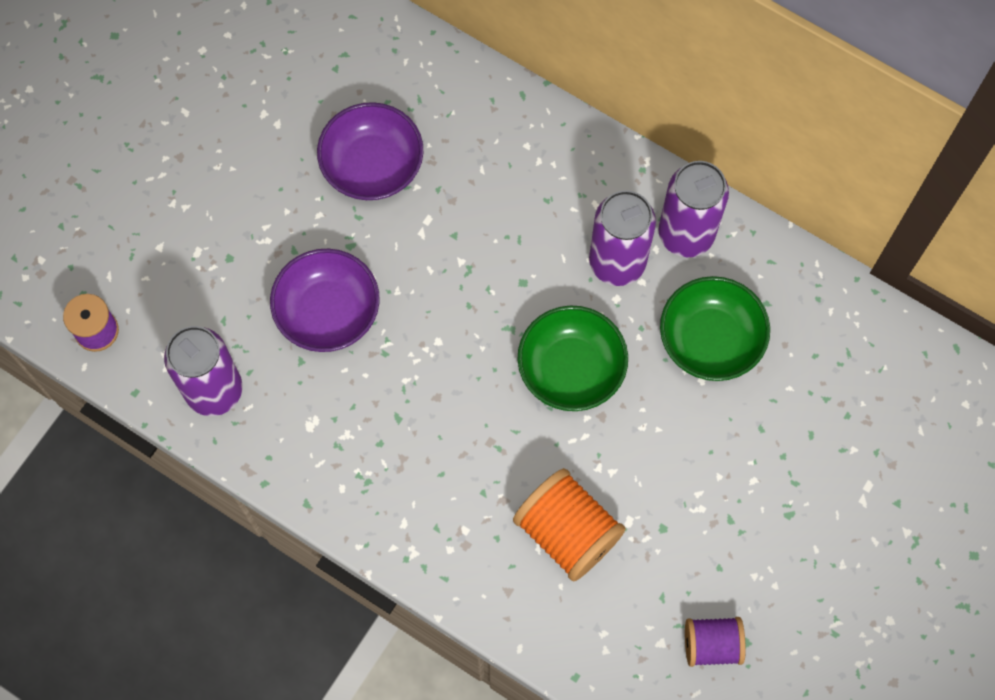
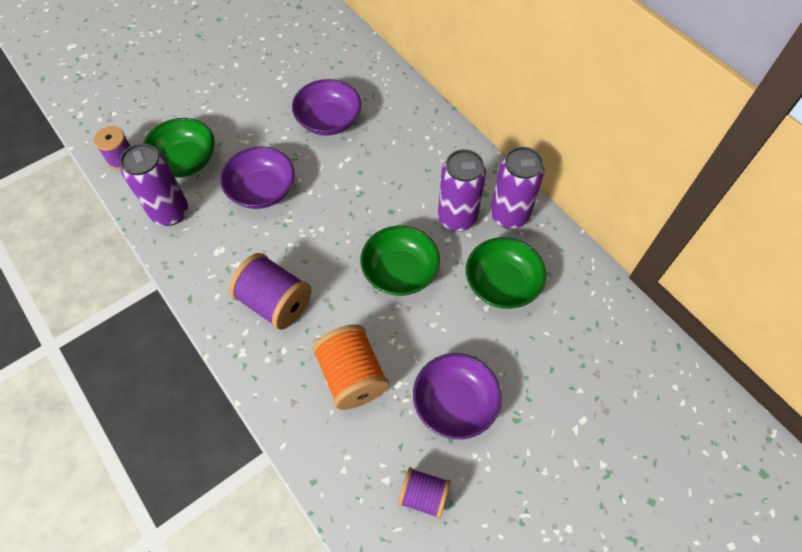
camera: 20 degrees right, 10 degrees down
(193, 302) = (185, 160): none -> green bowl
(424, 469) = (275, 302): none -> purple spool
(707, 521) = (454, 403): none -> purple bowl

